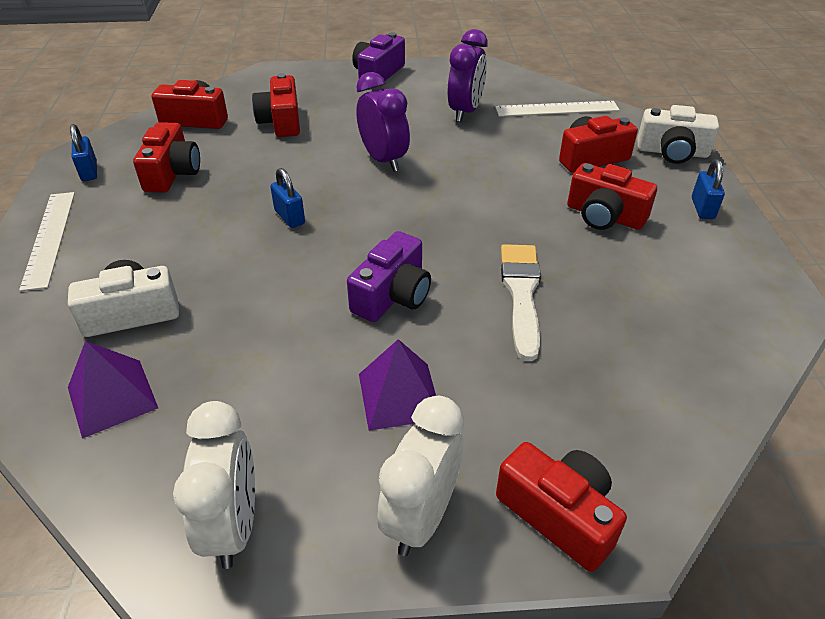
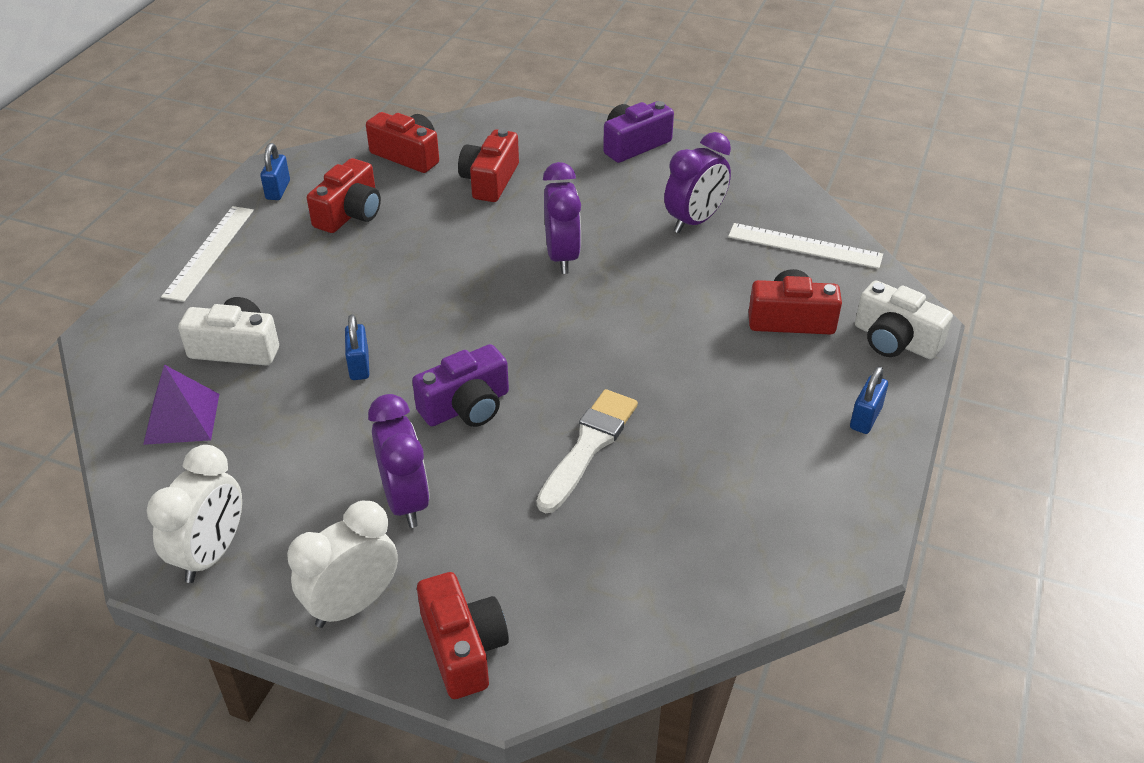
camera: 25 degrees right, 0 degrees up
(289, 217) = (427, 294): blue padlock -> blue padlock (359, 365)
(399, 396) = (405, 501): purple pyramid -> purple clock
(604, 216) = (745, 392): red camera -> none

